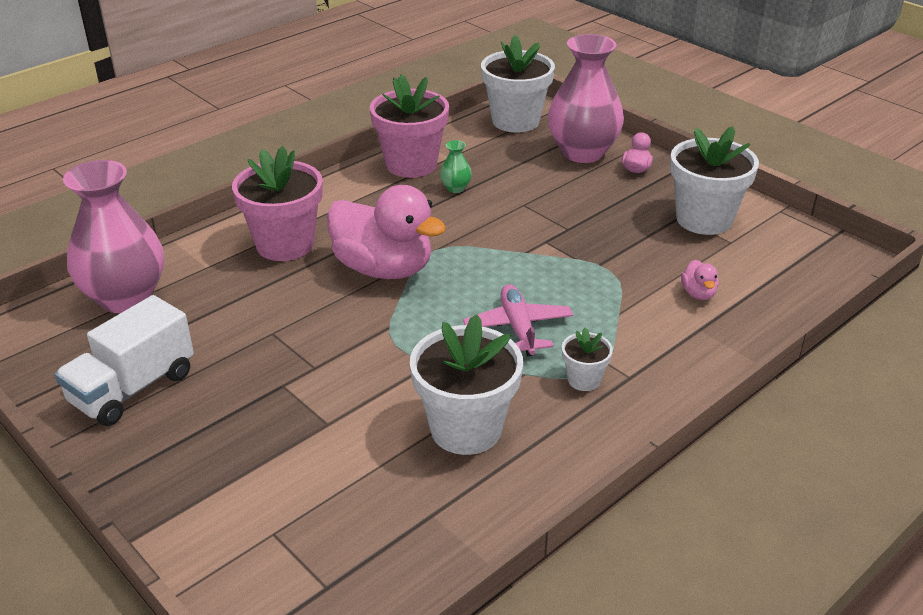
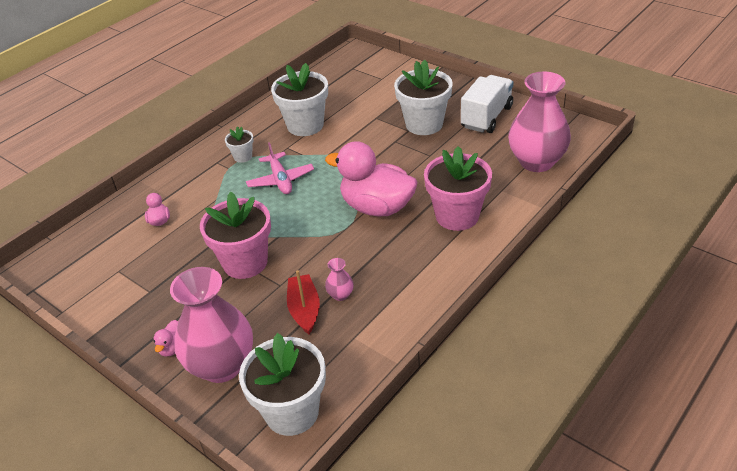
camera: 175 degrees right, 5 degrees up
(411, 164) = (388, 320): pink flower pot -> pink flower pot (245, 262)
(455, 188) = (340, 295): green vase -> pink vase
(497, 181) = (304, 309): none -> red boat
(704, 219) = (131, 291): white flower pot -> white flower pot (424, 124)

